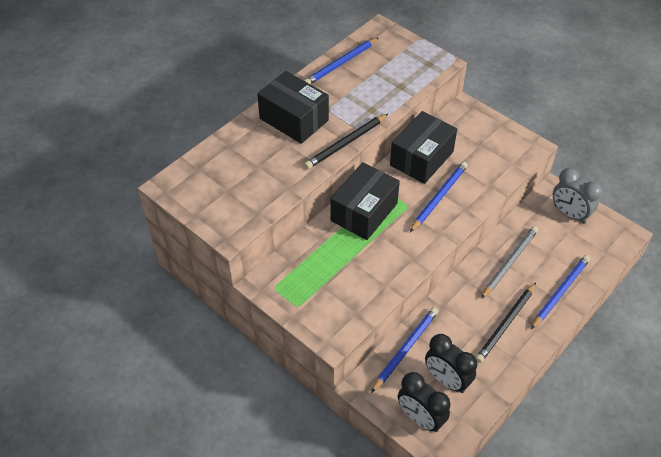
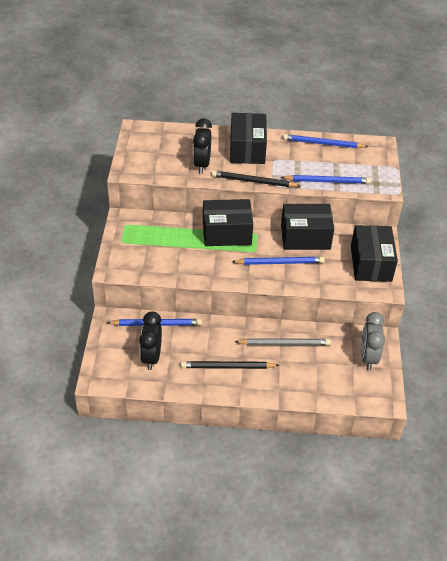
camera: 50 degrees right, 5 degrees down
(420, 418) = (110, 358): black clock -> black clock (202, 164)
(493, 136) = (371, 263): none -> black box
(560, 292) = (287, 385): blue pencil -> blue pencil (327, 181)

